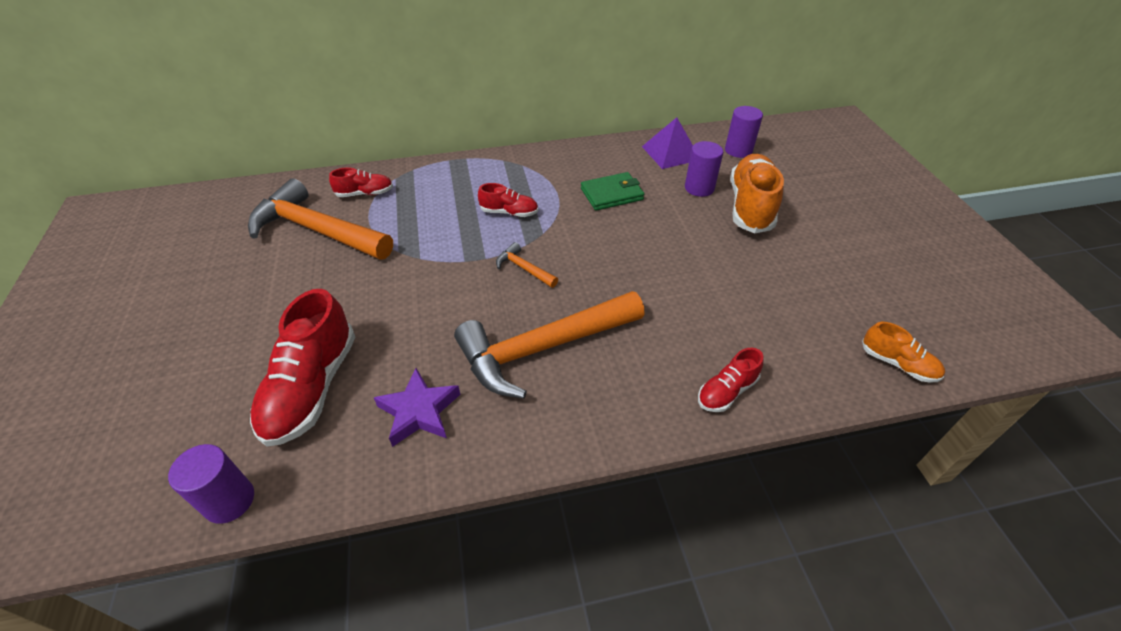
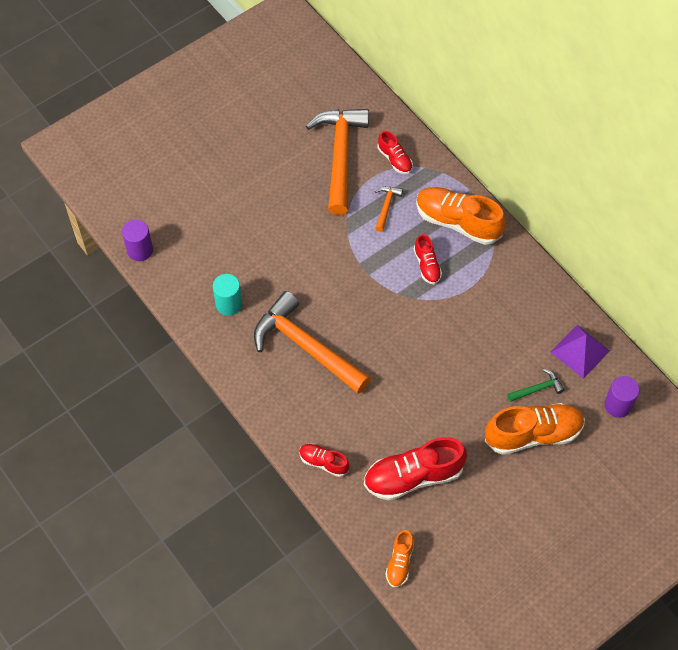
camera: 65 degrees right, 15 degrees up
(312, 388) = (217, 241): red shoe -> red shoe (413, 476)
(419, 411) = (229, 304): purple star -> turquoise cylinder
(477, 177) = (457, 222): none -> orange shoe
(524, 268) = (371, 303): orange hammer -> orange hammer (386, 206)
(611, 194) = (491, 327): green wallet -> none
(699, 188) = (537, 389): purple cylinder -> green hammer

